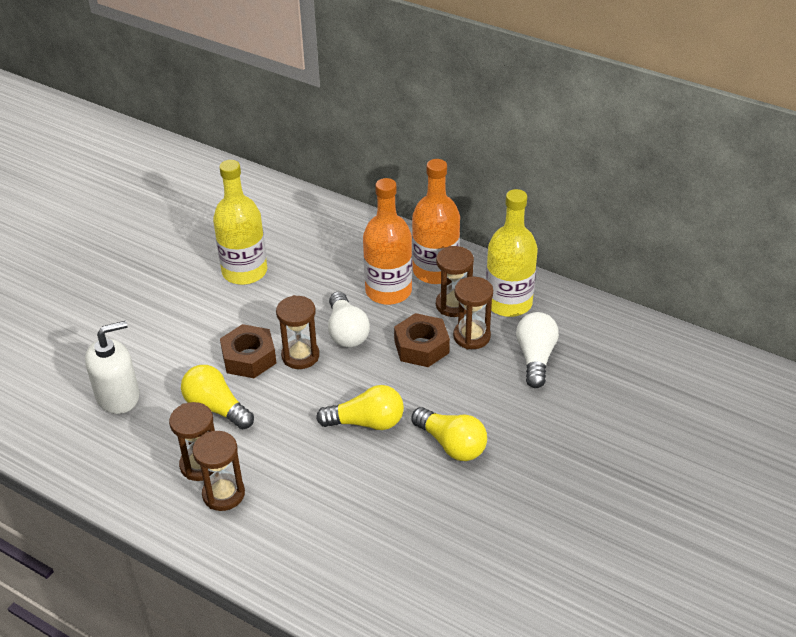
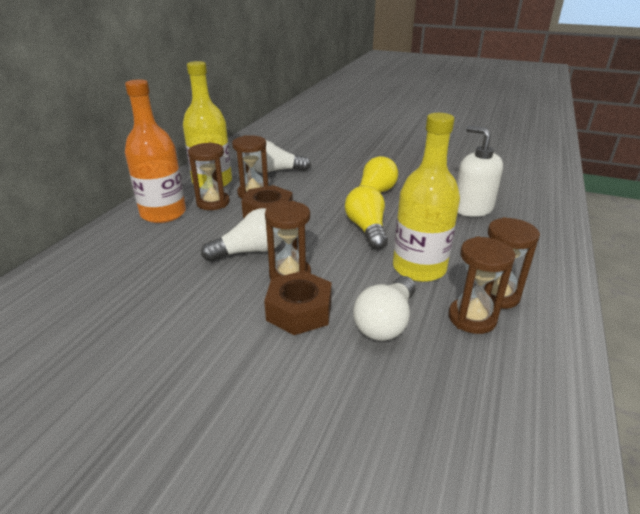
camera: 100 degrees left, 10 degrees down
(118, 396) = (404, 428): white soap dispenser -> white soap dispenser (472, 208)
(216, 408) = (386, 322): yellow light bulb -> white light bulb
(244, 271) = (130, 343): yellow bottle -> yellow bottle (419, 268)
(388, 291) = (189, 234): orange bottle -> none

